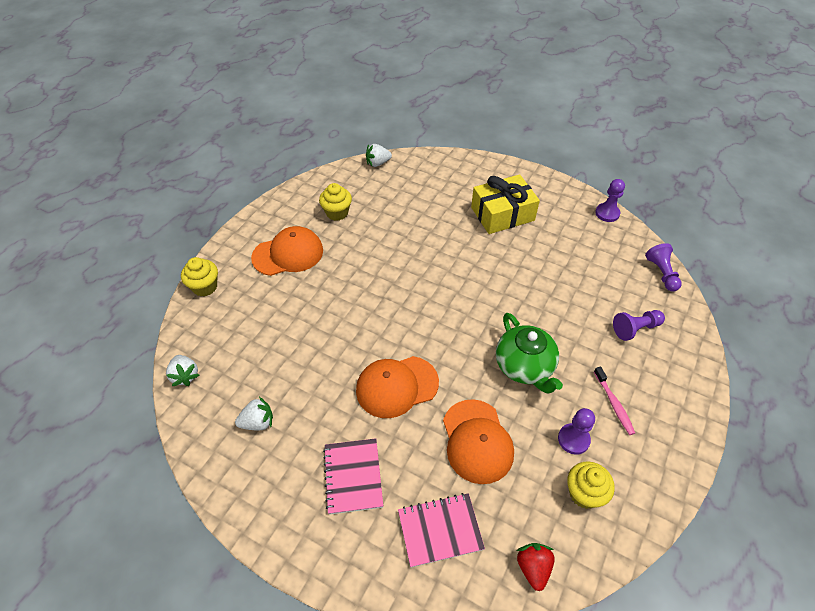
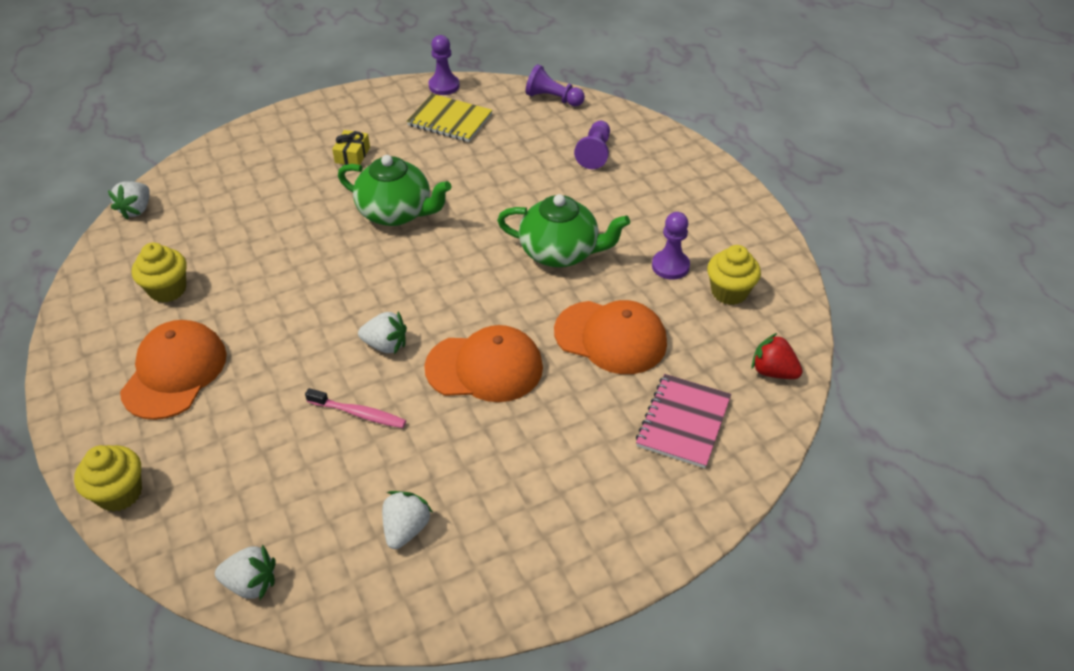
camera: 55 degrees left, 5 degrees down
(353, 476) = (562, 466): pink notebook -> none
(375, 327) = (386, 345): none -> white strawberry
(397, 386) = (484, 367): orange cap -> orange cap turned 105 degrees counterclockwise
(477, 264) = (396, 213): none -> green teapot
(502, 214) = (352, 155): yellow gift -> yellow gift, size x0.45
(580, 236) = (450, 120): none -> yellow notebook
(614, 404) = (659, 217): pink toothbrush -> pink toothbrush (359, 413)

